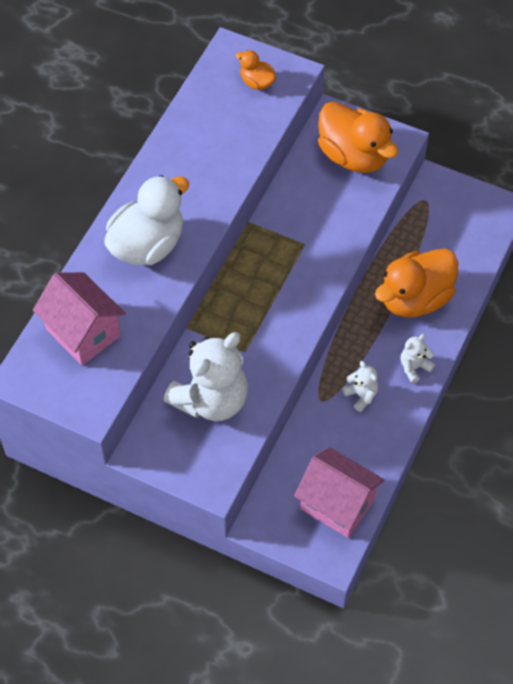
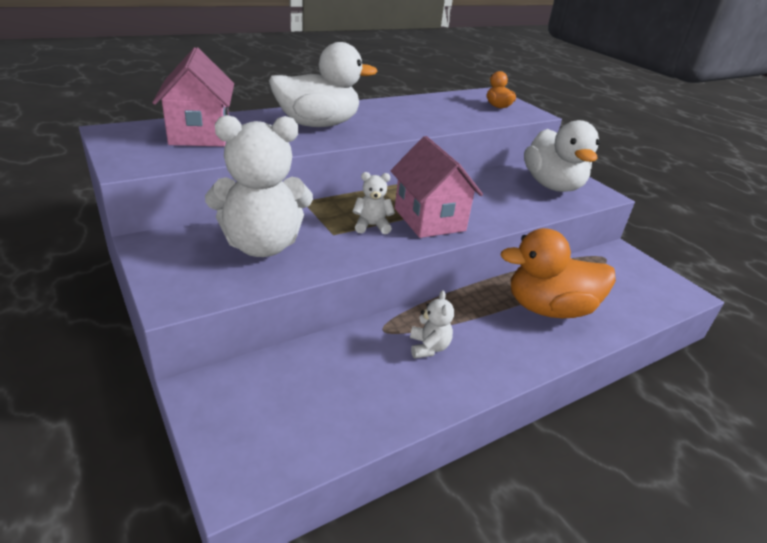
camera: 30 degrees right, 25 degrees down
(337, 504) = (304, 426): pink house -> pink house (429, 219)
(353, 156) = (552, 185): orange duck -> white duck
(414, 367) = (508, 356): white teddy bear -> white teddy bear (371, 226)

